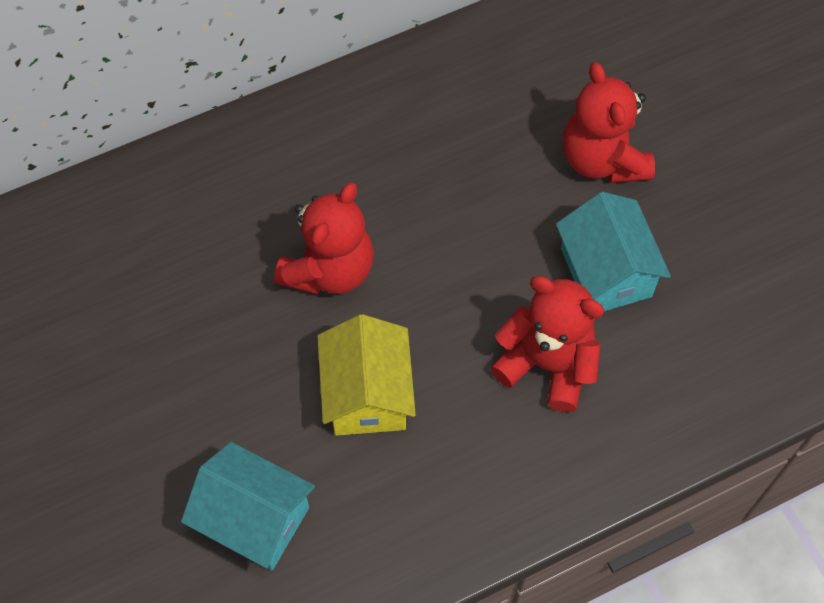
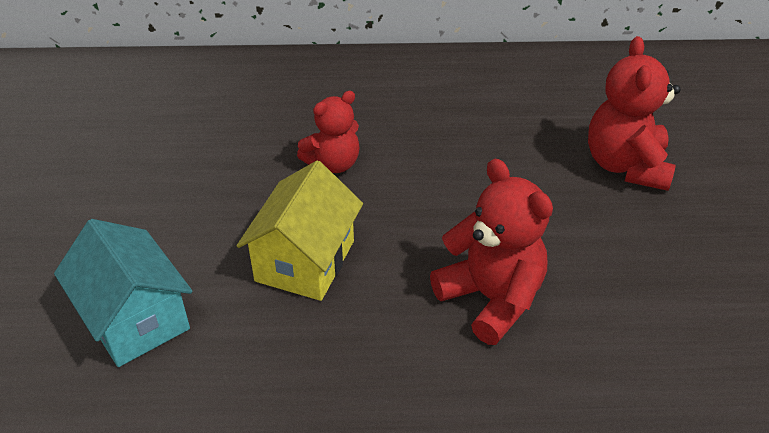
camera: 25 degrees right, 20 degrees down
(329, 269) = (333, 163): red teddy bear -> red teddy bear, size x0.66
(606, 272) = (589, 247): turquoise house -> none

